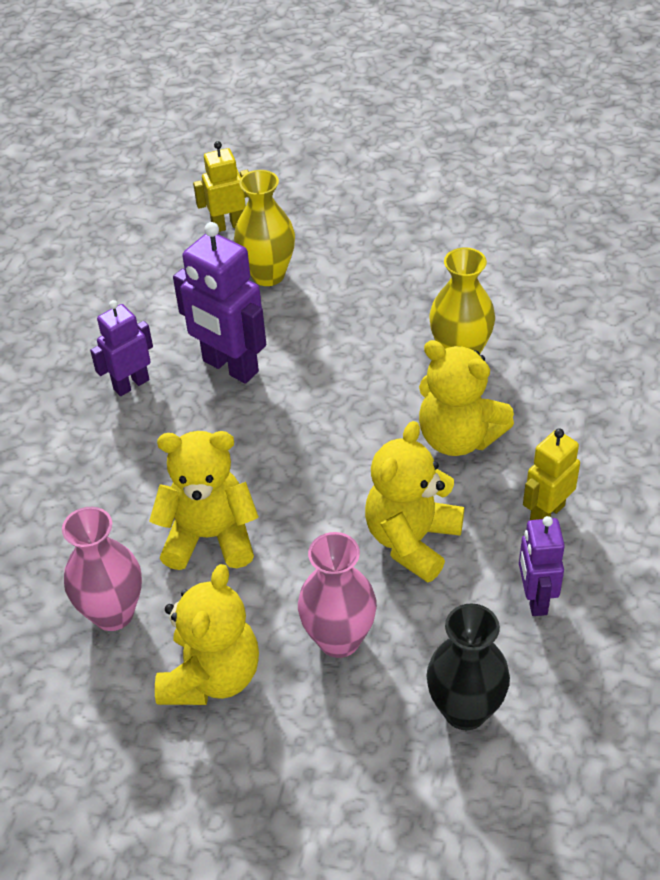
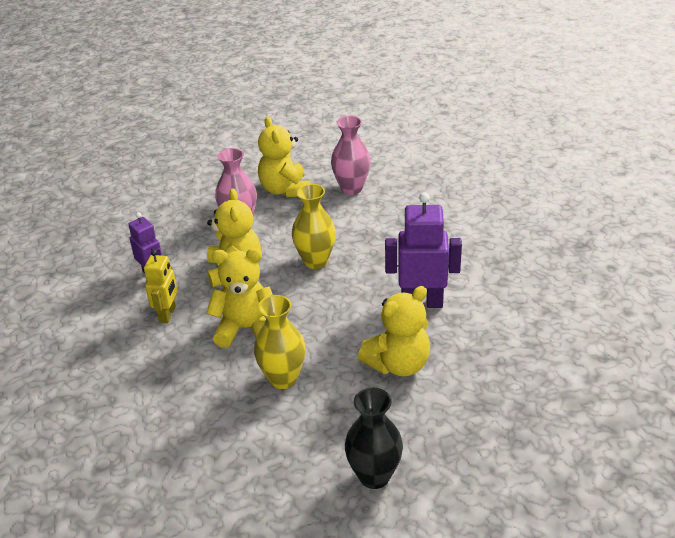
camera: 145 degrees right, 10 degrees down
(131, 384) = (465, 268): purple robot -> none
(210, 537) = (339, 228): yellow teddy bear -> yellow teddy bear (398, 364)
(228, 225) = (542, 393): yellow robot -> none
(268, 275) = (467, 370): yellow vase -> yellow vase (315, 261)
(465, 710) = (162, 225): black vase -> black vase (374, 476)

